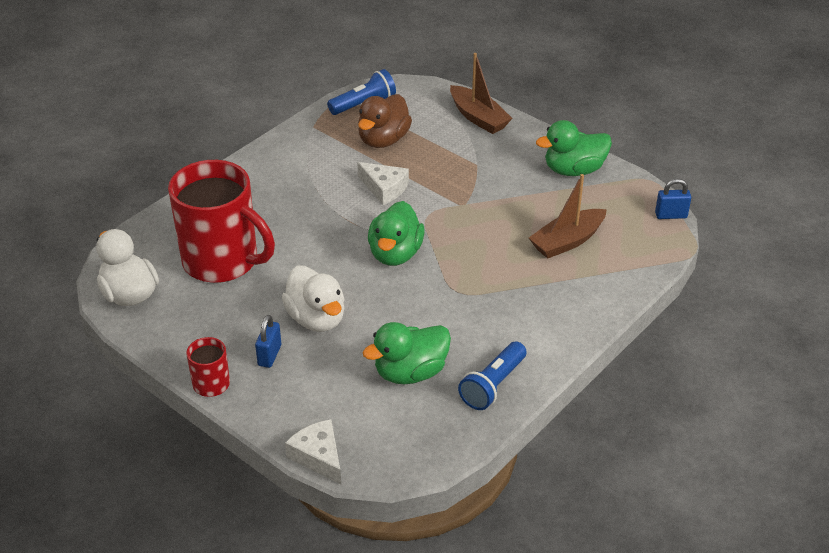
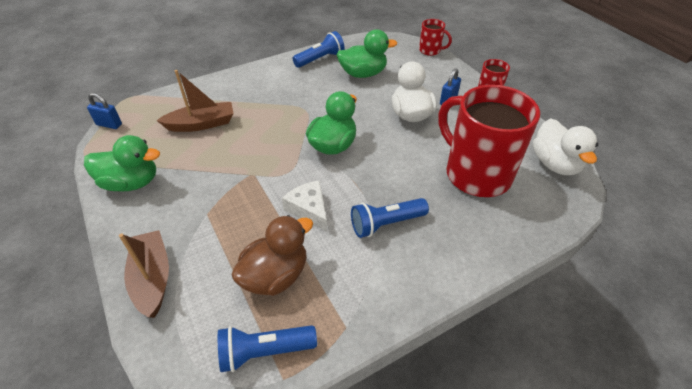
camera: 160 degrees left, 5 degrees up
(306, 194) = (386, 224): none -> blue flashlight
(318, 457) = (430, 50): white cheese -> red mug

